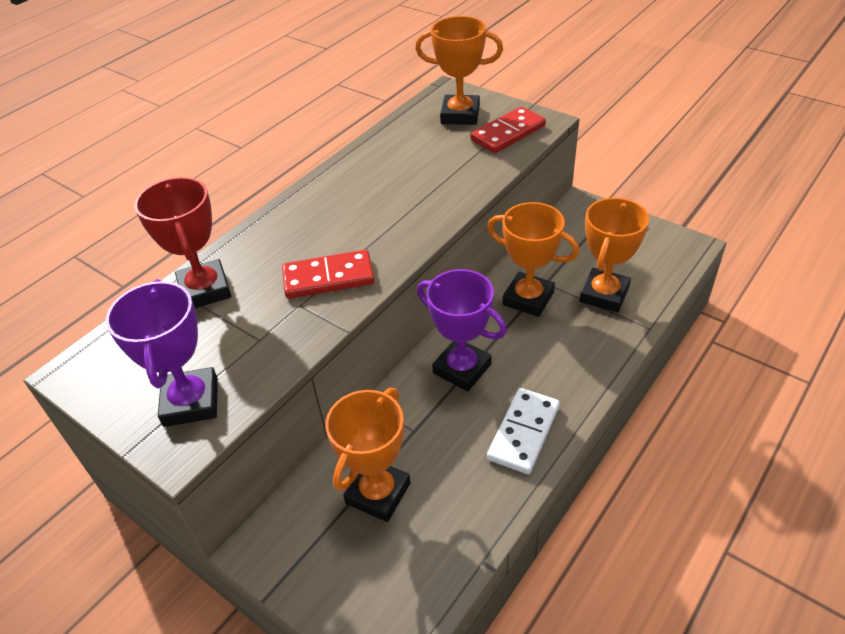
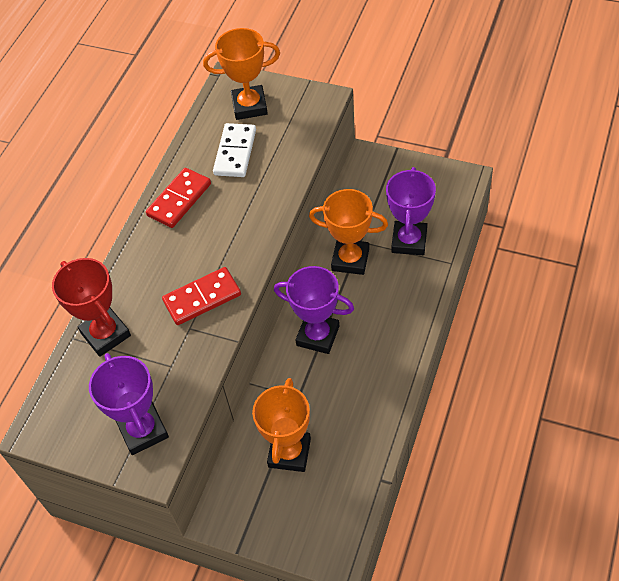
camera: 15 degrees left, 10 degrees up
(508, 133) = (298, 118): red domino -> red domino (179, 200)
(523, 432) = (380, 376): white domino -> white domino (235, 152)
(604, 294) = (409, 241): orange trophy -> purple trophy

